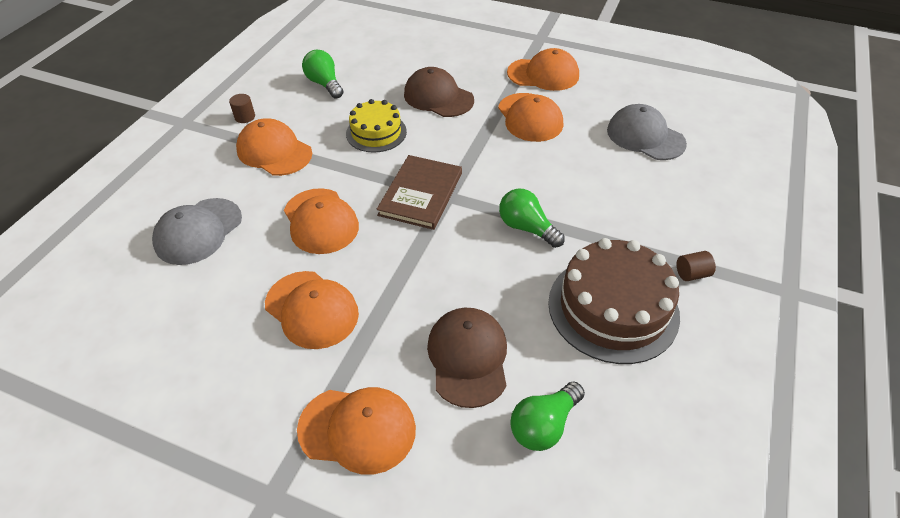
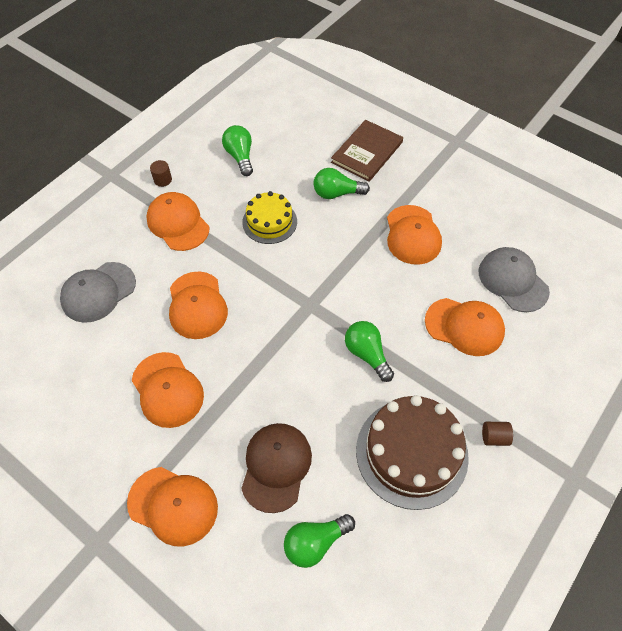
camera: 15 degrees right, 10 degrees up
(420, 194) = (288, 297): brown book -> brown book (367, 152)
(438, 97) = (336, 193): brown cap -> green light bulb
(543, 74) = (443, 187): orange cap -> orange cap (464, 326)

